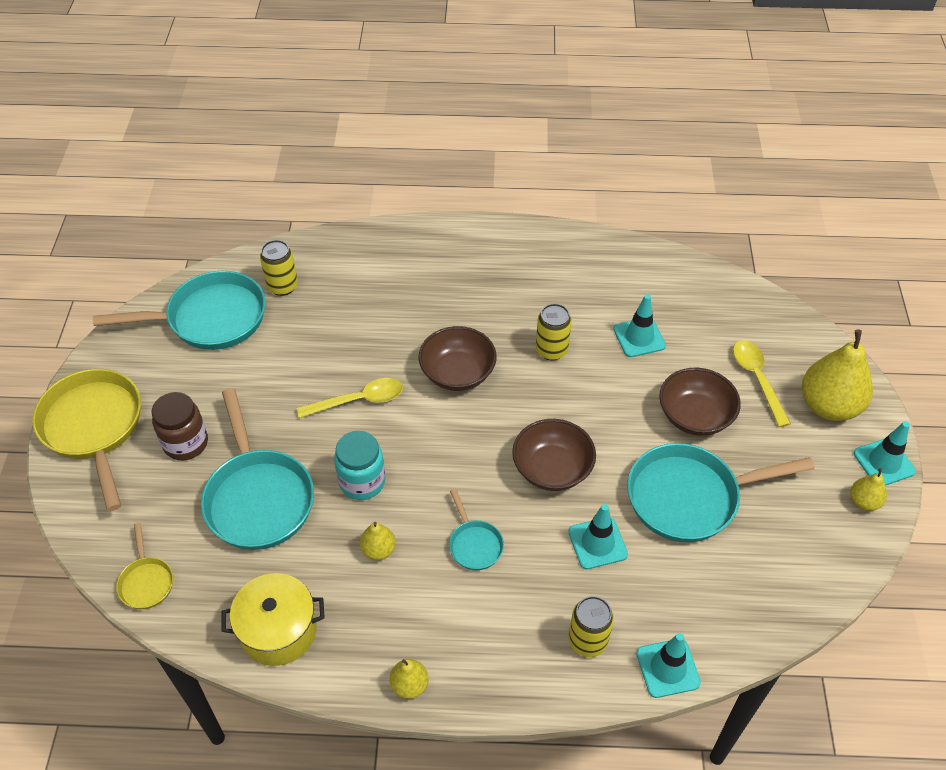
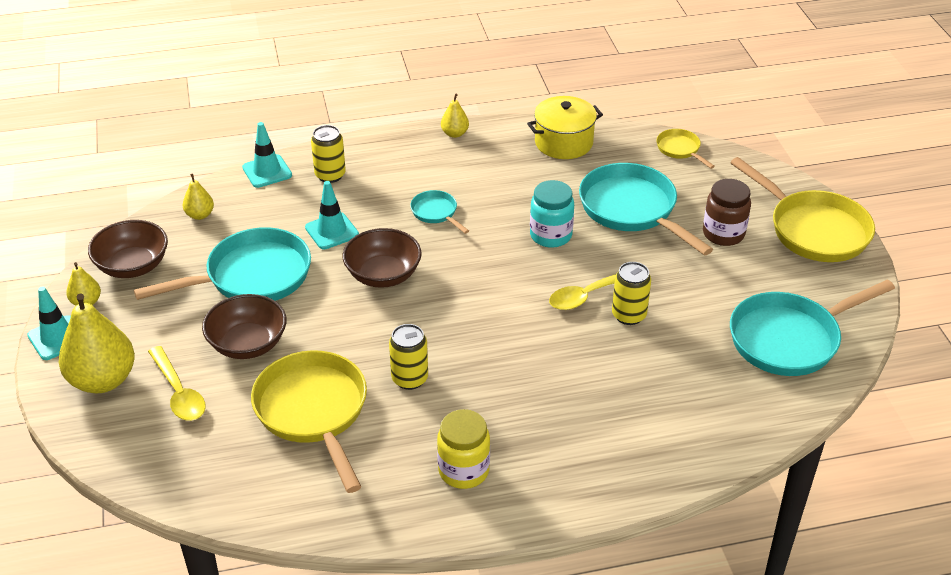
camera: 165 degrees right, 10 degrees down
(282, 286) = (739, 388): yellow can -> yellow can (629, 315)
(378, 550) = (513, 196): yellow pear -> yellow pear (200, 215)
(457, 373) = (502, 337): brown bowl -> brown bowl (133, 266)
(528, 267) = (463, 471): none -> yellow jar
(639, 337) = (313, 412): turquoise traffic cone -> yellow pan

